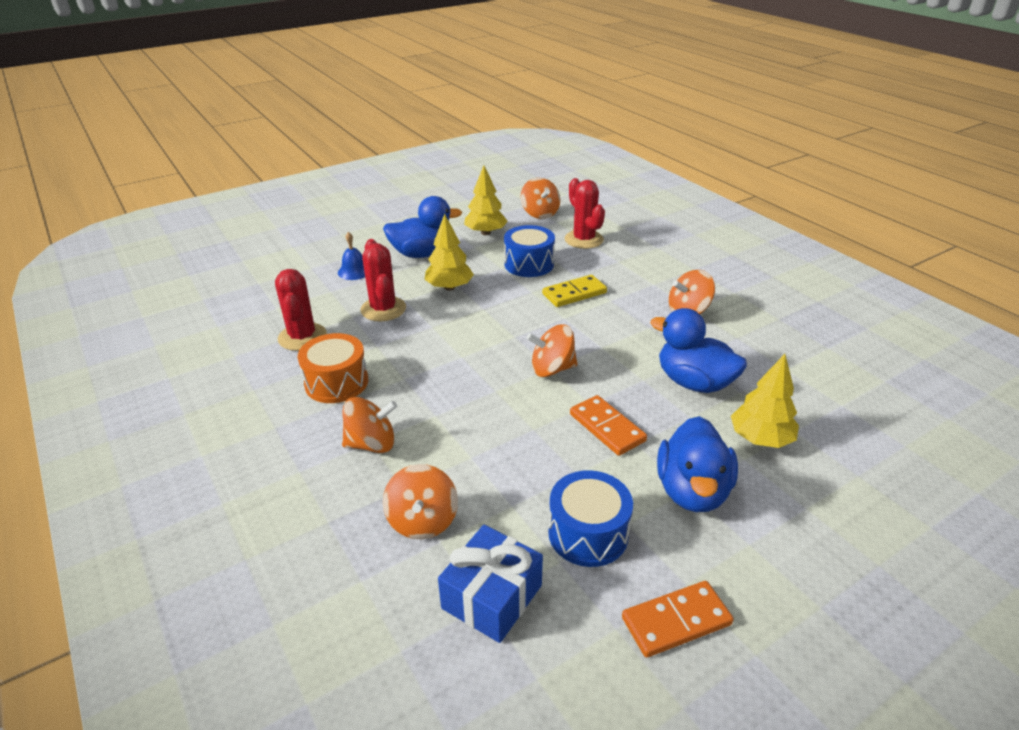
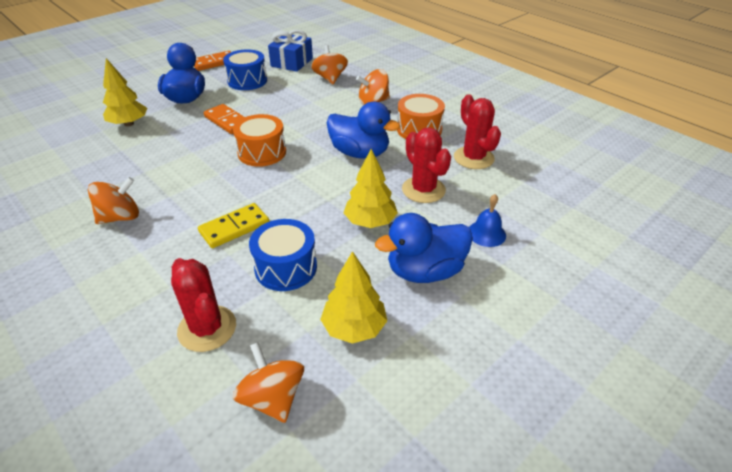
camera: 170 degrees right, 5 degrees up
(552, 369) = (262, 152): orange spinning top -> orange drum
(694, 382) = (153, 152): blue duck -> blue duck (360, 153)

